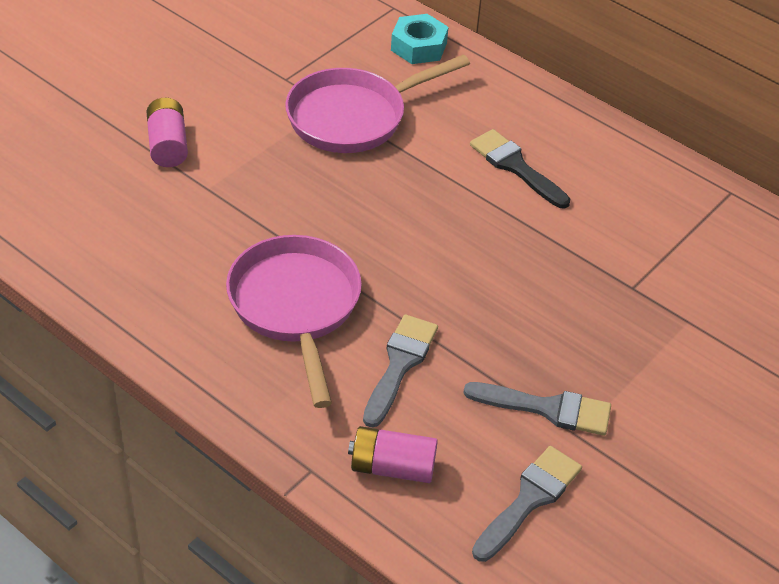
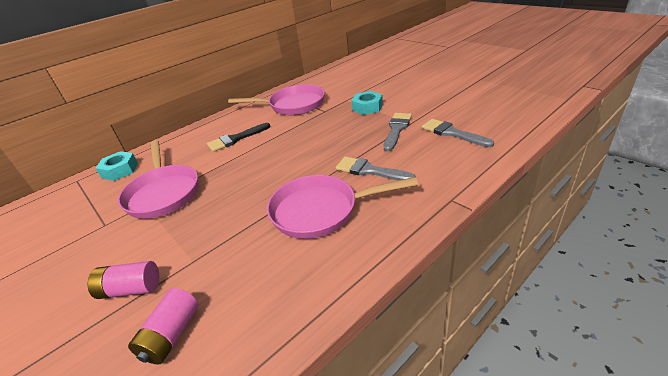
camera: 75 degrees left, 10 degrees down
(392, 467) = (442, 171): pink battery -> pink battery (171, 335)
(650, 360) = (367, 107): none -> turquoise nut
(660, 232) = (293, 105): none -> pink pan

